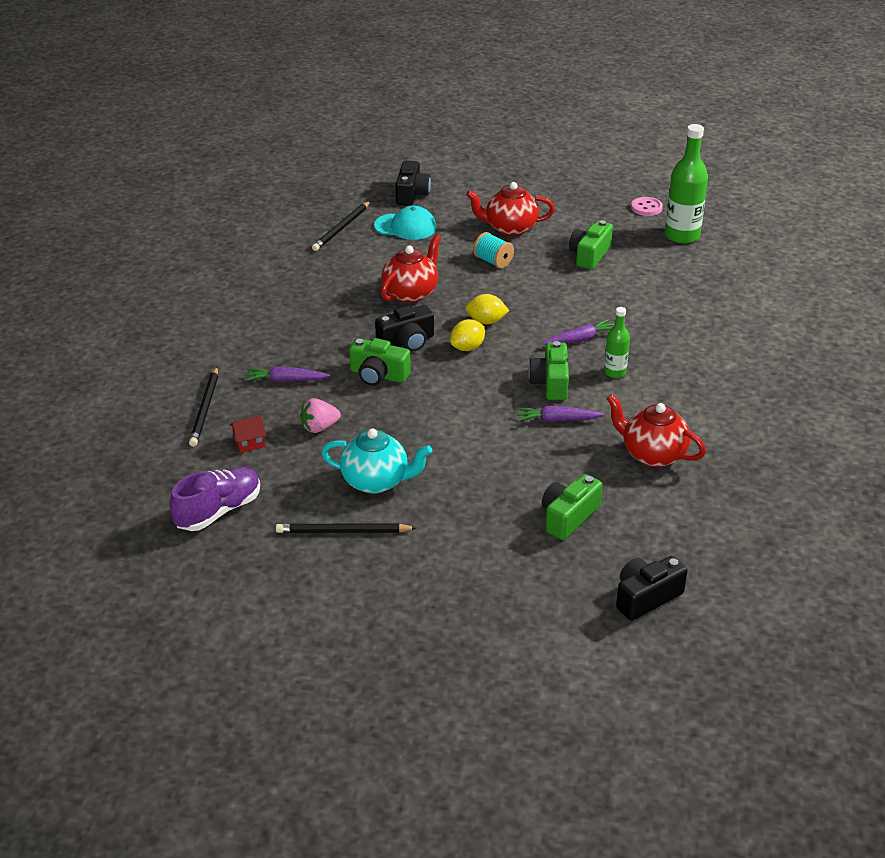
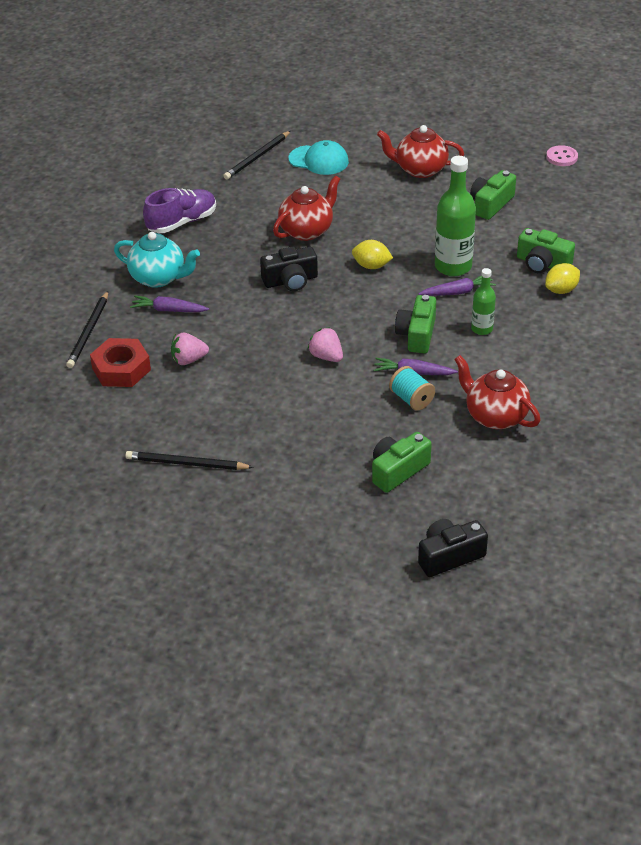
camera: 10 degrees right, 5 degrees up
(218, 511) = (79, 433): purple shoe -> purple shoe (182, 222)
(249, 443) = (121, 369): red house -> red nut
(376, 481) = (228, 418): turquoise teapot -> turquoise teapot (159, 278)
(378, 375) = (255, 312): green camera -> green camera (542, 263)
(411, 194) = (333, 126): black camera -> none
(463, 412) = (326, 356): none -> pink strawberry
(467, 348) = (346, 291): yellow lemon -> yellow lemon (561, 290)
(493, 261) = (394, 203): turquoise spool -> turquoise spool (411, 399)
(682, 236) = (589, 190): green bottle -> green bottle (453, 266)

